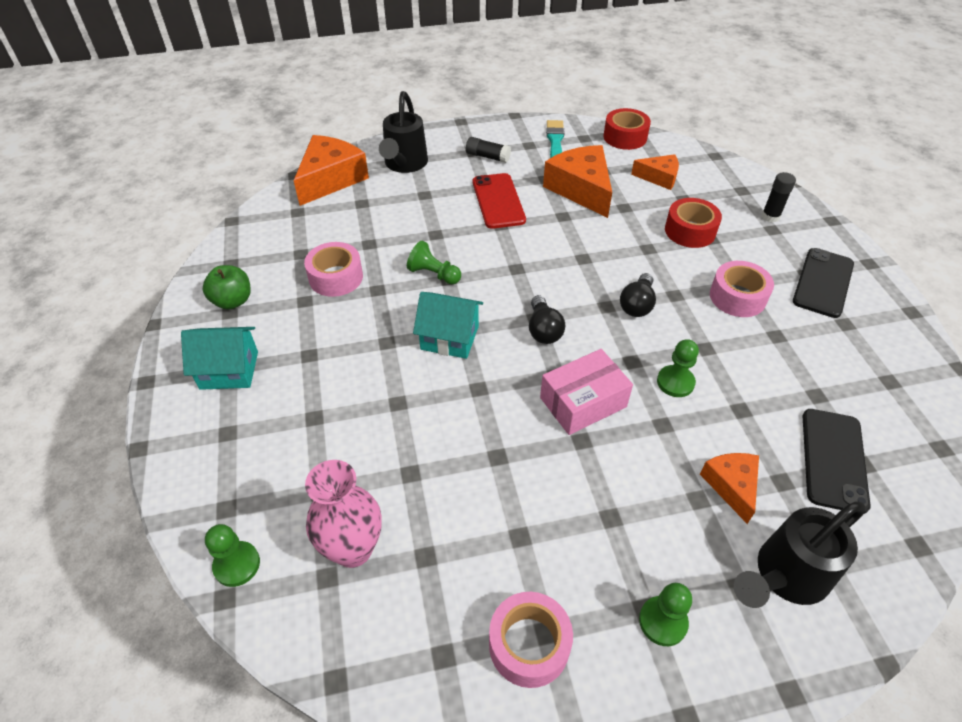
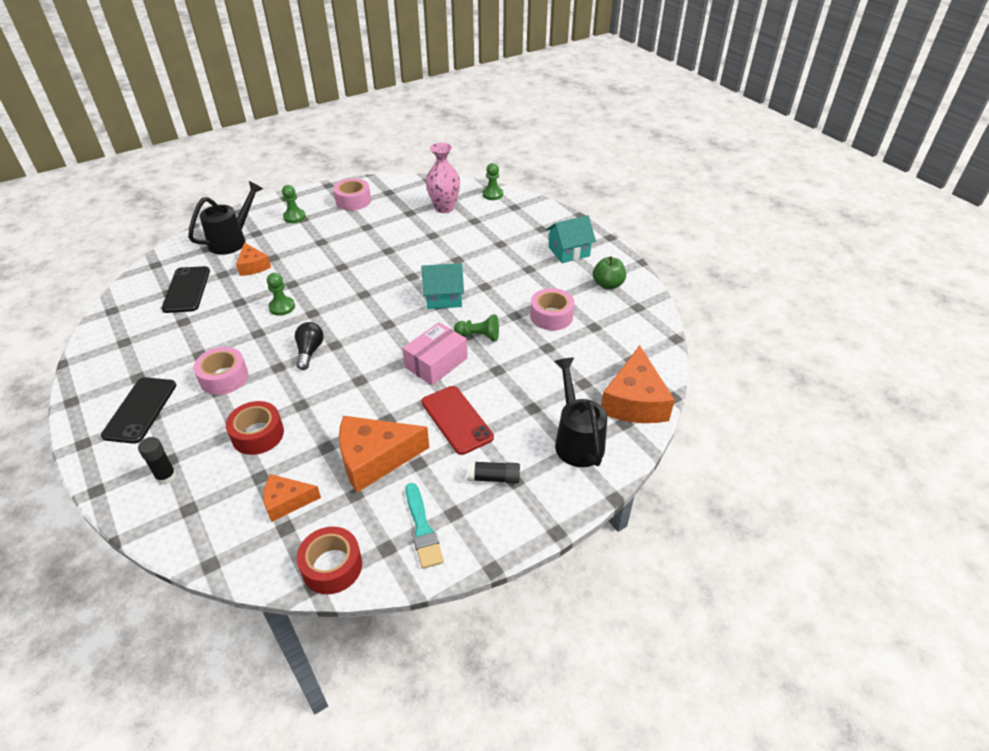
camera: 160 degrees right, 5 degrees down
(543, 330) = (379, 317): black light bulb -> none
(581, 189) = (375, 458): orange cheese -> orange cheese turned 120 degrees clockwise
(583, 402) = (343, 283): pink box -> pink box (436, 363)

